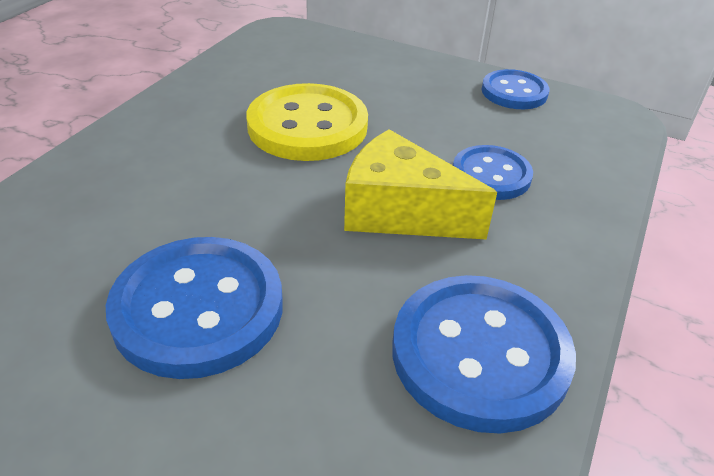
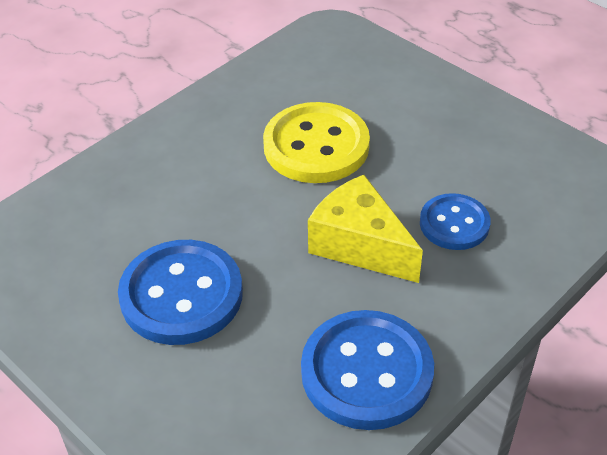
camera: 20 degrees right, 5 degrees up
(514, 92) = (524, 137): blue button -> none

